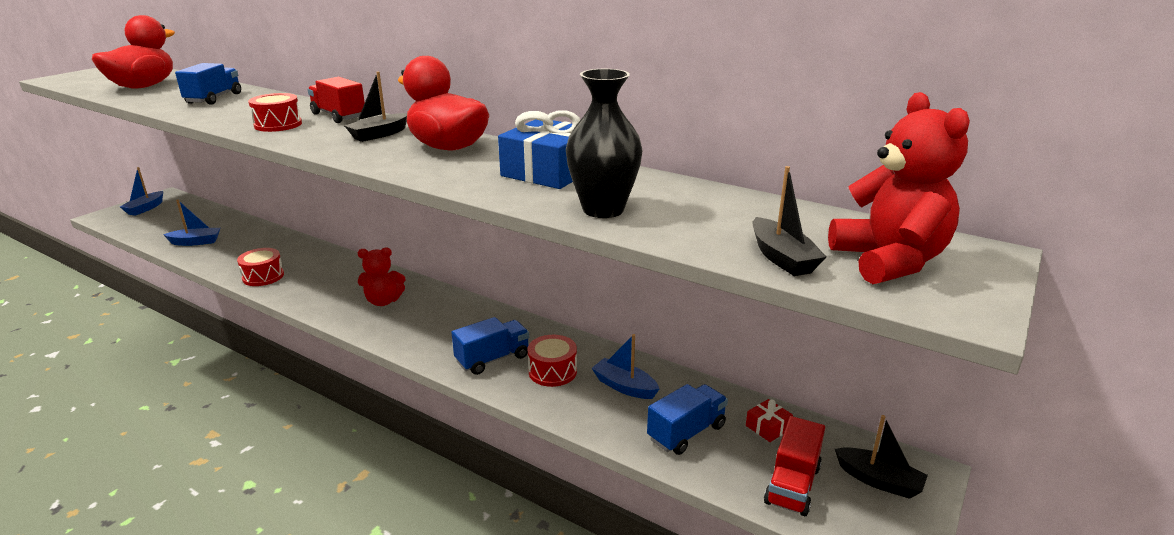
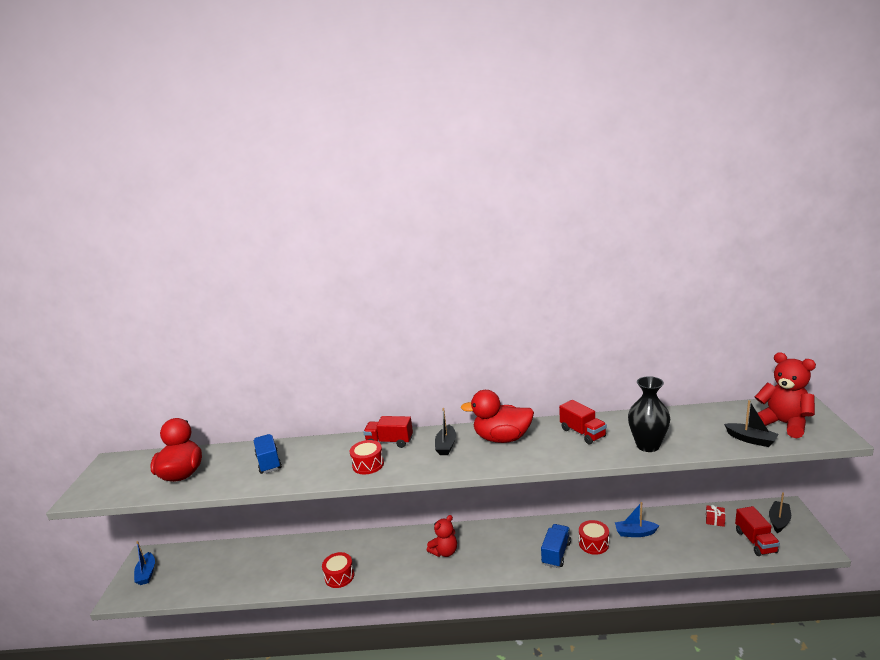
camera: 30 degrees left, 5 degrees down
(196, 242) = (242, 578): blue boat -> none
(549, 172) = (582, 433): blue gift -> red truck
(686, 433) = (689, 541): blue truck -> none
(879, 481) = (779, 521): black boat -> black boat turned 60 degrees counterclockwise

